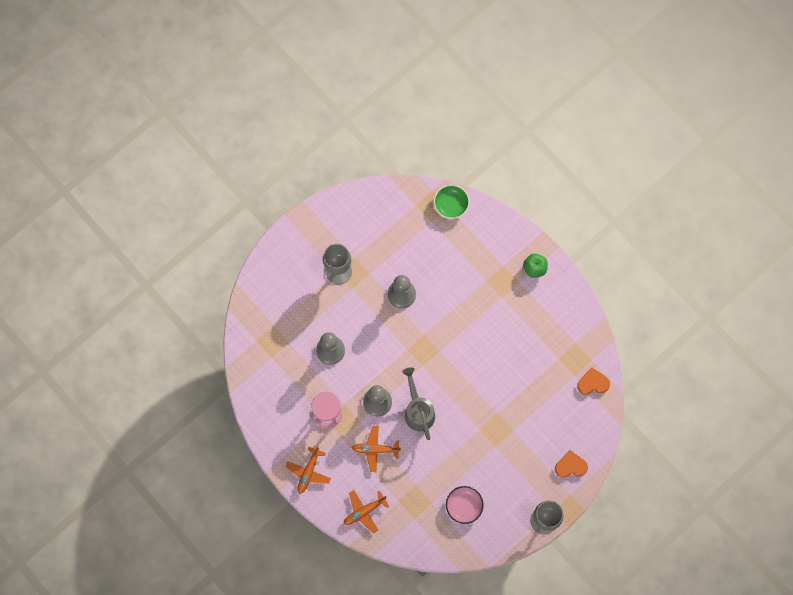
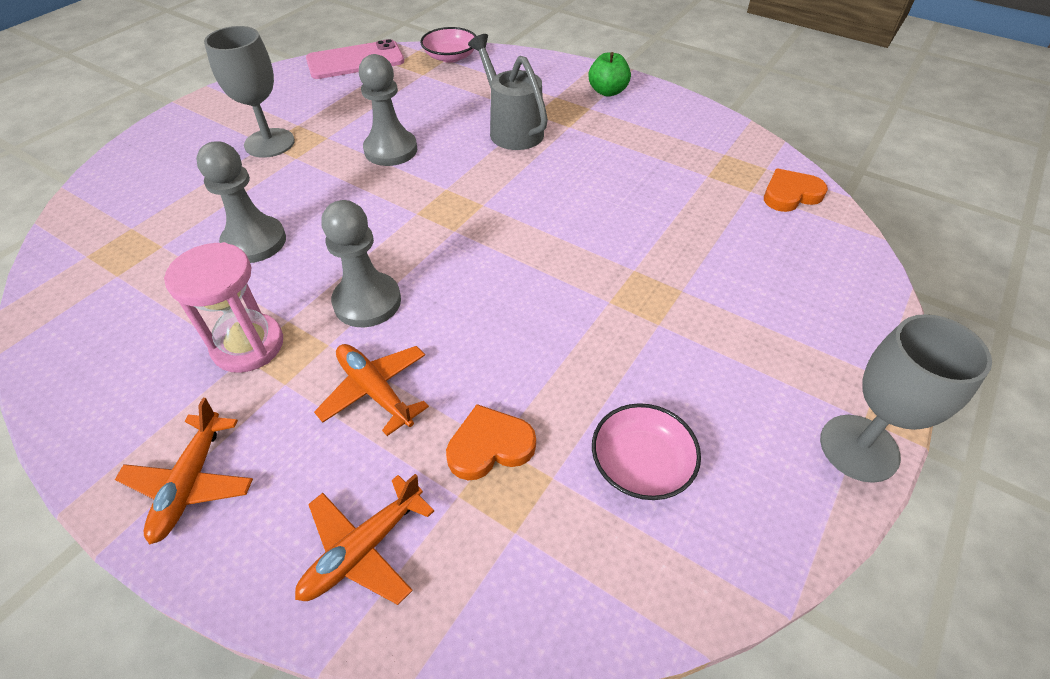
camera: 15 degrees left, 25 degrees down
(375, 449) = (375, 391): orange plane -> orange plane turned 60 degrees clockwise
(392, 195) = (355, 61): none -> pink phone
(418, 411) = (464, 298): grey watering can -> grey watering can (512, 129)
(451, 204) = (450, 57): green bowl -> pink bowl
(570, 466) = (841, 323): orange heart -> orange heart (490, 446)

